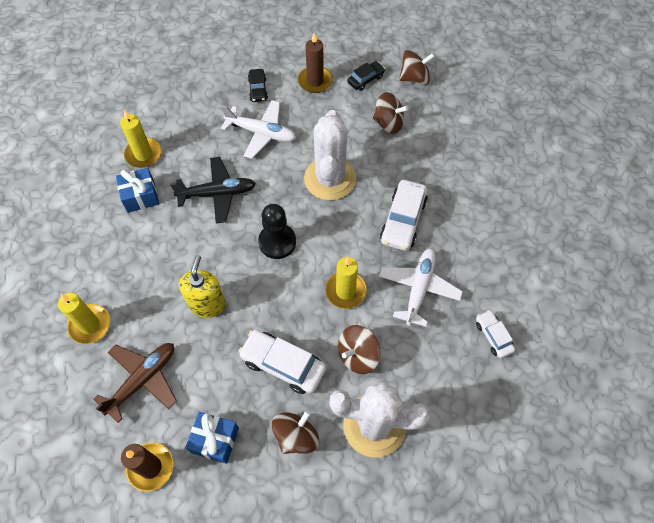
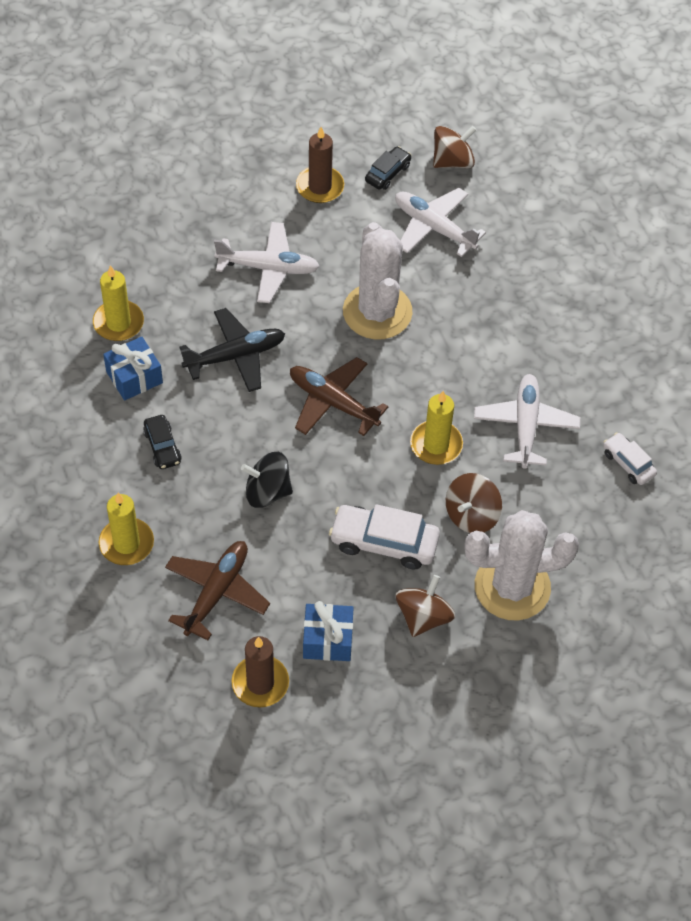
camera: 15 degrees left, 5 degrees down
(207, 304) = (267, 492): yellow soap dispenser -> black spinning top
(258, 89) = (245, 210): black car -> black car (162, 447)
(277, 242) = (332, 402): black pawn -> brown plane
(388, 123) = (433, 227): brown spinning top -> white plane
(403, 220) = (485, 348): white car -> none

